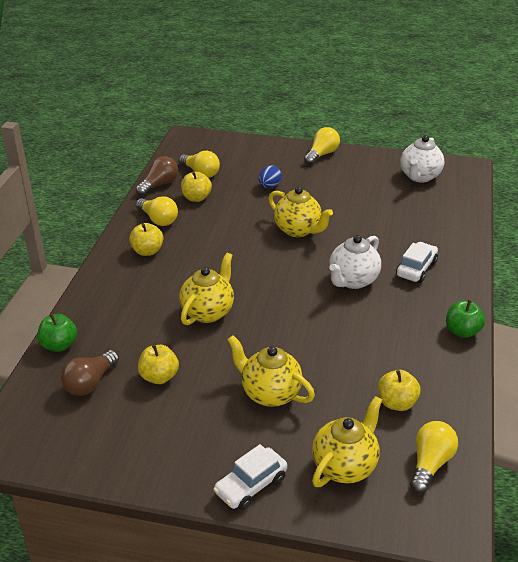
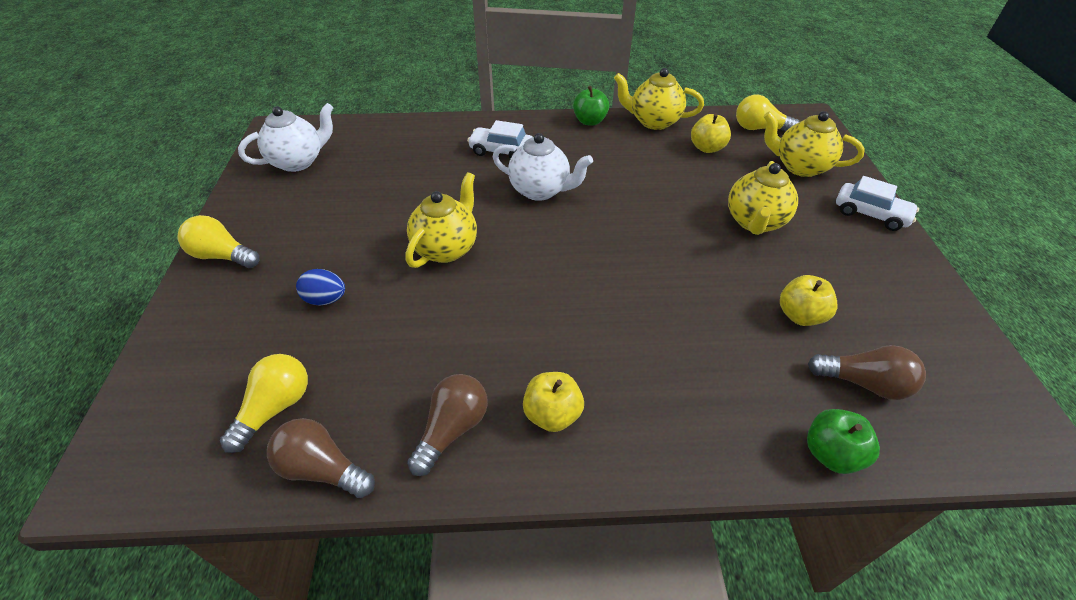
camera: 105 degrees left, 10 degrees up
(158, 220) = (452, 429): yellow light bulb -> brown light bulb
(196, 198) = (370, 390): yellow apple -> none
(208, 312) = (660, 299): yellow teapot -> yellow teapot (653, 121)
(419, 177) = (298, 161): white teapot -> white teapot turned 45 degrees counterclockwise

